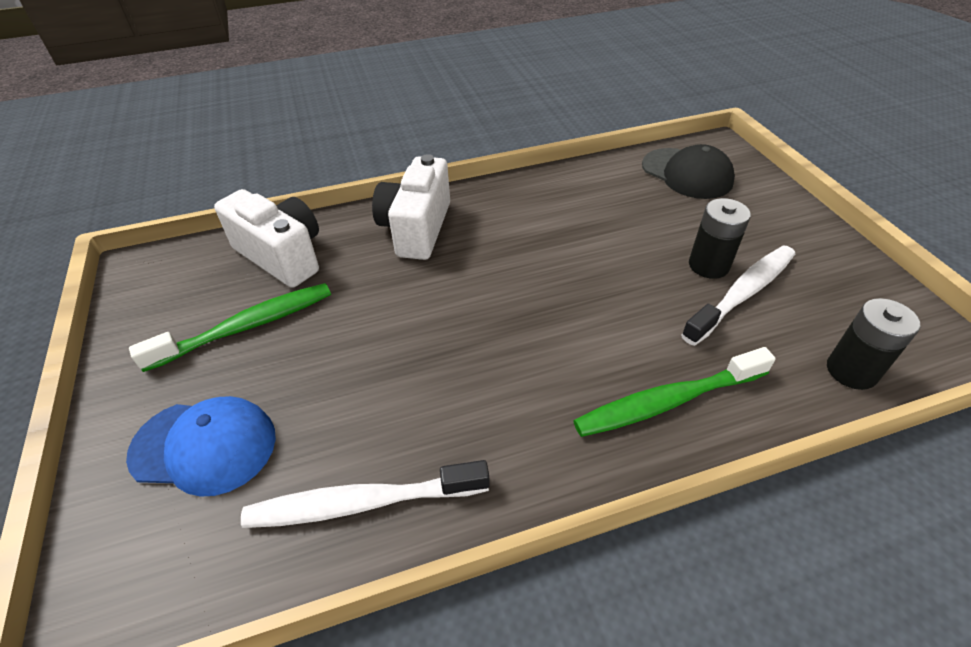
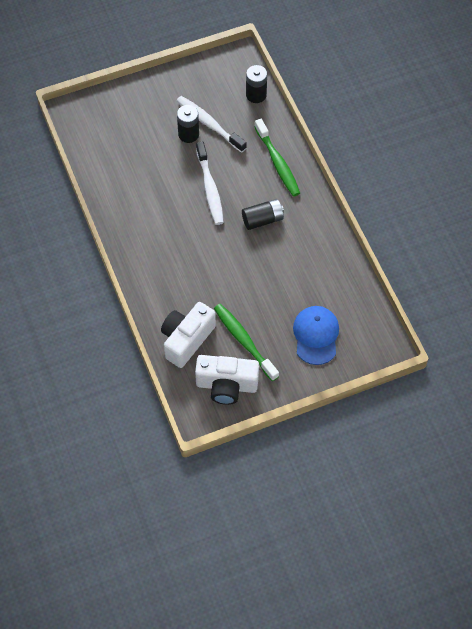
camera: 95 degrees left, 15 degrees up
(361, 503) = (335, 269): white toothbrush -> white toothbrush (210, 188)
(416, 228) = (159, 273): white camera -> white camera (226, 385)
(513, 367) = (262, 220): none -> black battery
(687, 174) = (102, 132): black cap -> none

